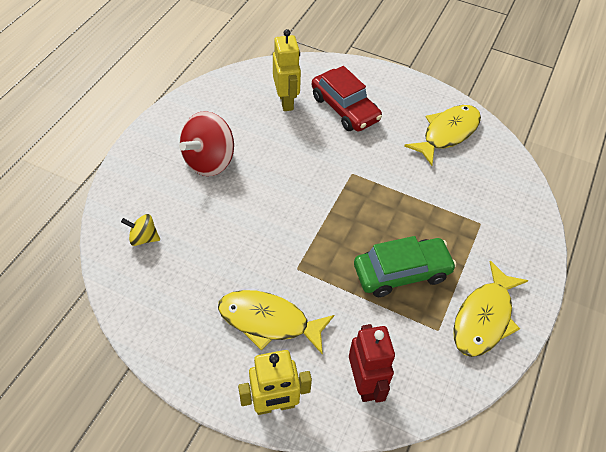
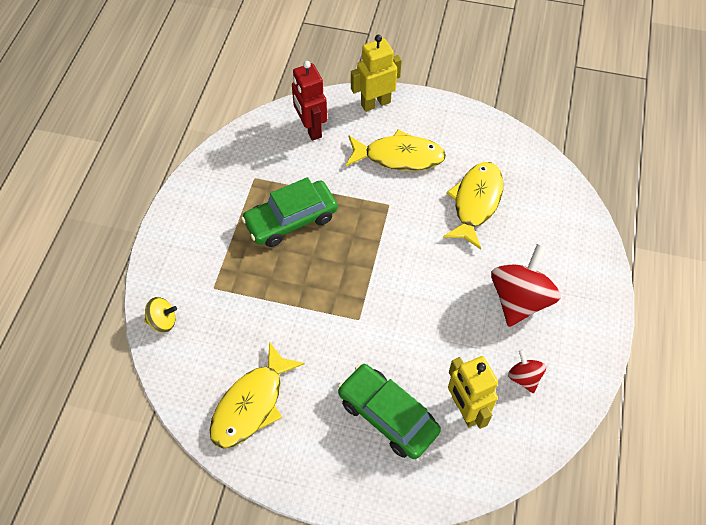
camera: 170 degrees right, 5 degrees up
(143, 238) = (540, 203): yellow spinning top -> yellow spinning top (163, 321)
(233, 111) = (524, 377): none -> red spinning top
(345, 108) = (387, 415): red car -> green car
(484, 318) = (214, 195): yellow fish -> yellow fish (475, 202)

